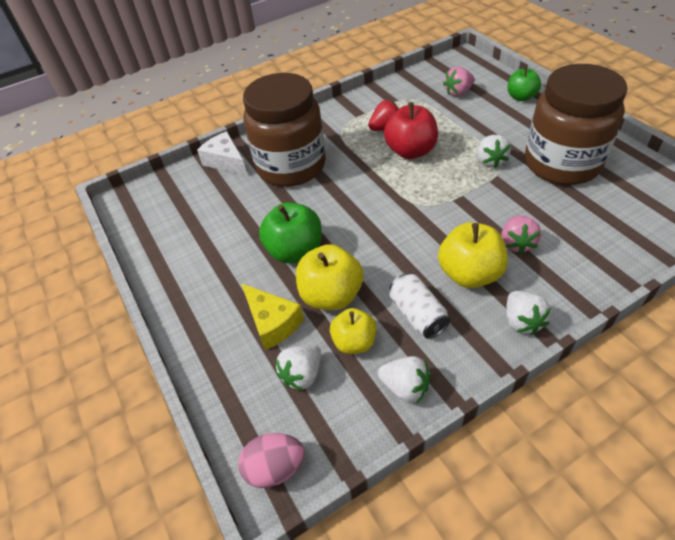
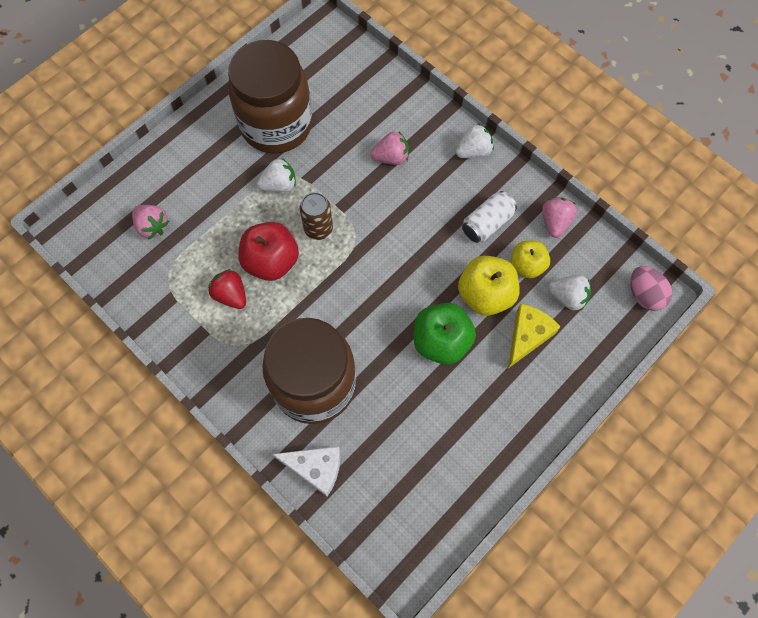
camera: 110 degrees left, 20 degrees up
(226, 161) = (315, 468): white cheese -> white cheese turned 105 degrees counterclockwise
(405, 387) = (555, 222): white strawberry -> pink strawberry
(438, 181) = (318, 228): none -> brown can
(469, 274) = (434, 190): yellow apple -> none
(521, 97) = (160, 162): green apple -> none

